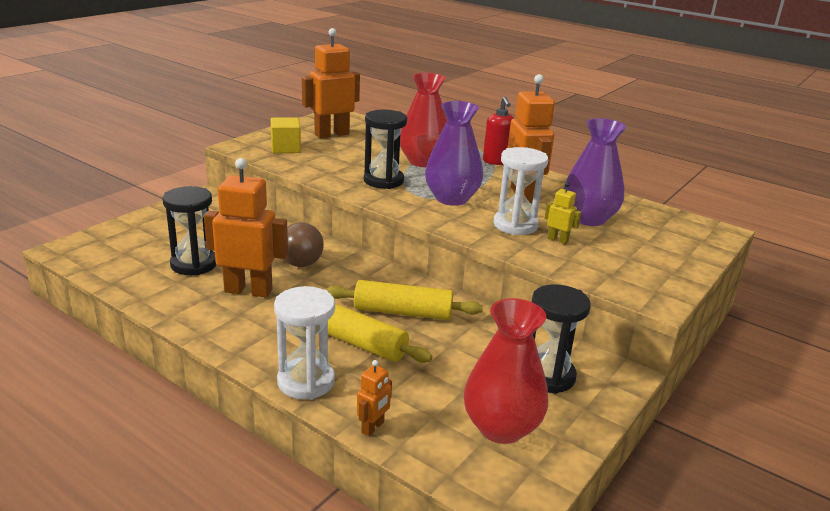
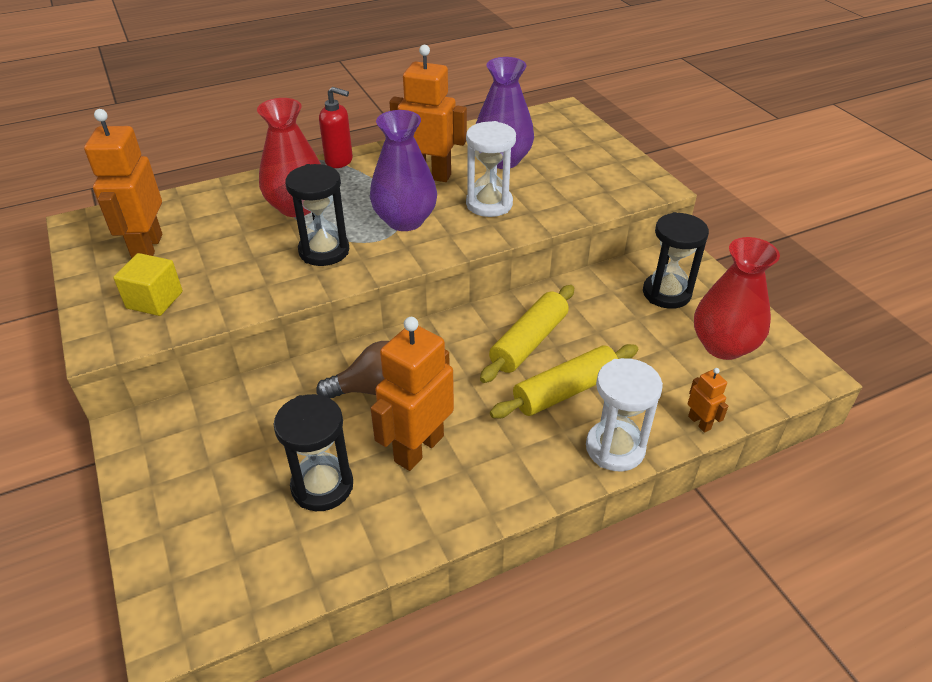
camera: 60 degrees left, 15 degrees up
(558, 240) = (532, 192): yellow robot -> none

